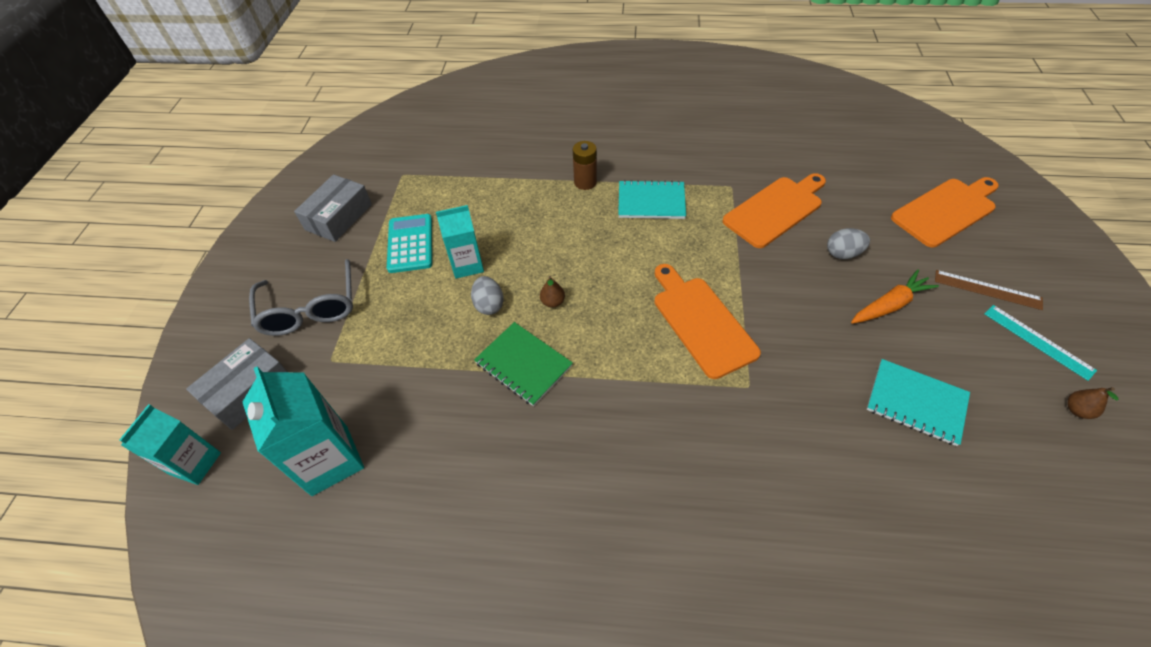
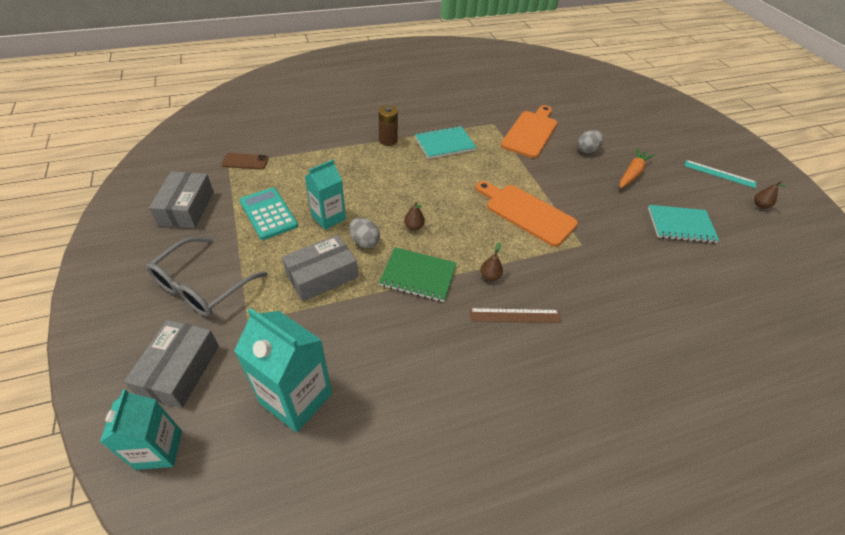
camera: 30 degrees left, 5 degrees down
(310, 308) = (202, 286): grey glasses -> grey glasses turned 75 degrees clockwise
(419, 175) = (245, 161): none -> brown phone
(424, 332) = (322, 275): none -> grey box
(605, 391) = (490, 276): none -> brown pear
(946, 211) = (629, 113): orange cutting board -> none
(987, 289) = (677, 152): brown ruler -> brown ruler (515, 315)

